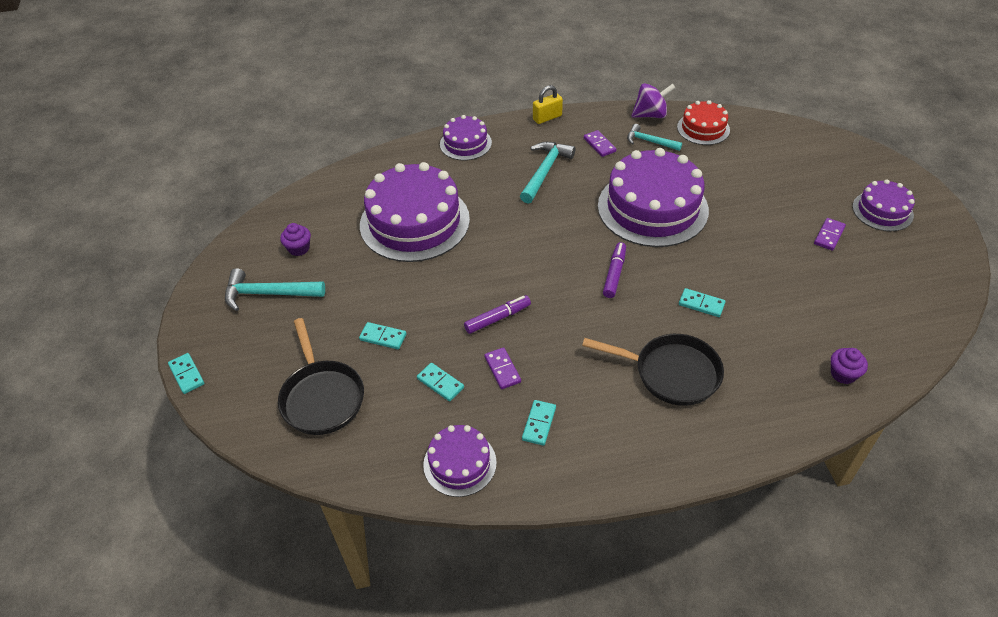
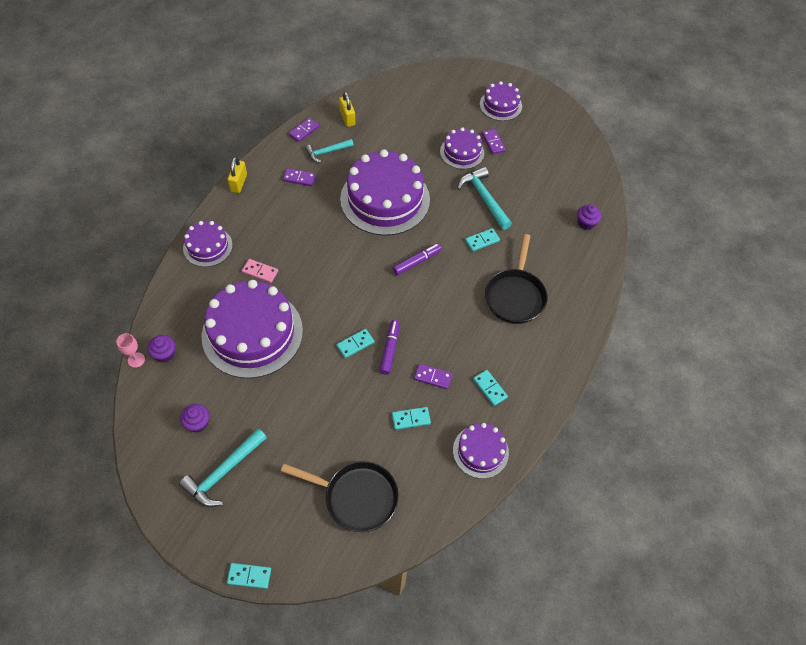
camera: 55 degrees left, 10 degrees up
(321, 178) = (136, 360): none -> pink goblet
(342, 189) = (165, 354): none -> purple cupcake
(383, 337) = (340, 425): turquoise domino -> turquoise domino (355, 344)
(478, 186) = (260, 272): none -> pink domino
(545, 171) = (289, 225): turquoise hammer -> turquoise hammer (484, 198)
(614, 274) = (417, 262): purple marker -> purple marker turned 90 degrees clockwise
(650, 115) = (304, 131): purple spinning top -> purple domino
(671, 373) = (515, 296): black pan -> black pan turned 135 degrees clockwise
(703, 128) = (347, 118): red cake -> yellow padlock
(782, 221) = (462, 152): none -> purple cake

